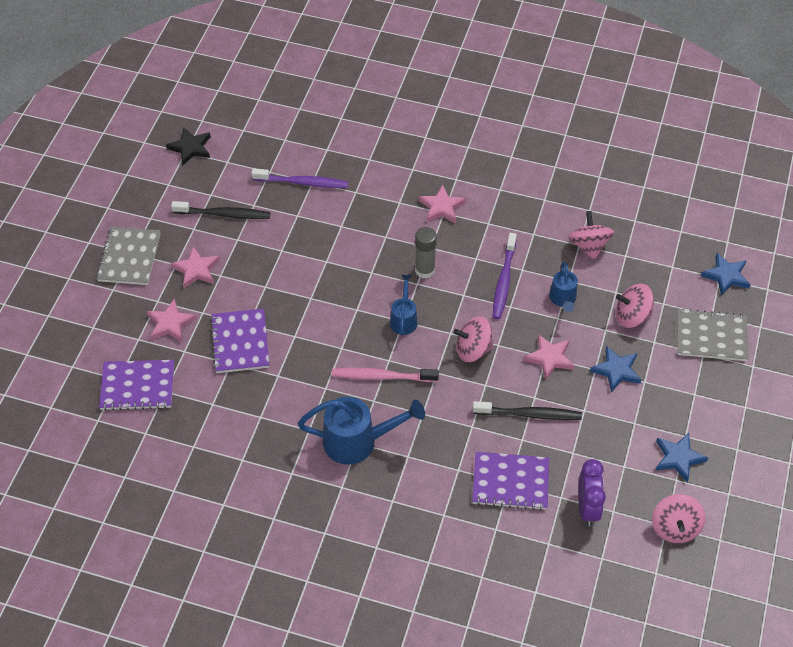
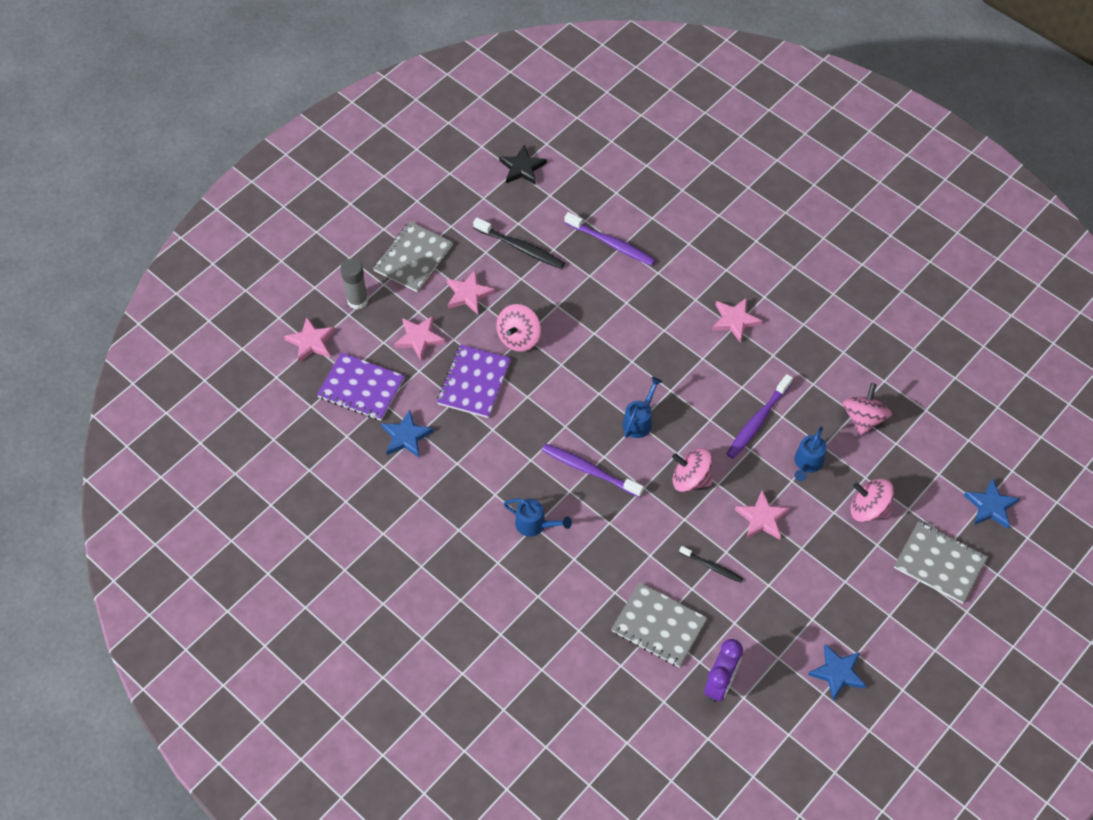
camera: 25 degrees right, 5 degrees up
(69, 364) = (311, 342): none -> pink star
(358, 441) = (535, 525): blue watering can -> blue watering can, size x0.57
(382, 376) = (589, 470): pink toothbrush -> purple toothbrush
(425, 270) = (685, 379): grey glue stick -> grey glue stick (357, 300)
(510, 482) = (658, 626): purple notebook -> grey notebook
(529, 414) = (712, 567): black toothbrush -> black toothbrush, size x0.60
(616, 370) = (822, 558): blue star -> blue star (406, 436)
(675, 528) = (796, 740): pink spinning top -> pink spinning top (519, 338)

